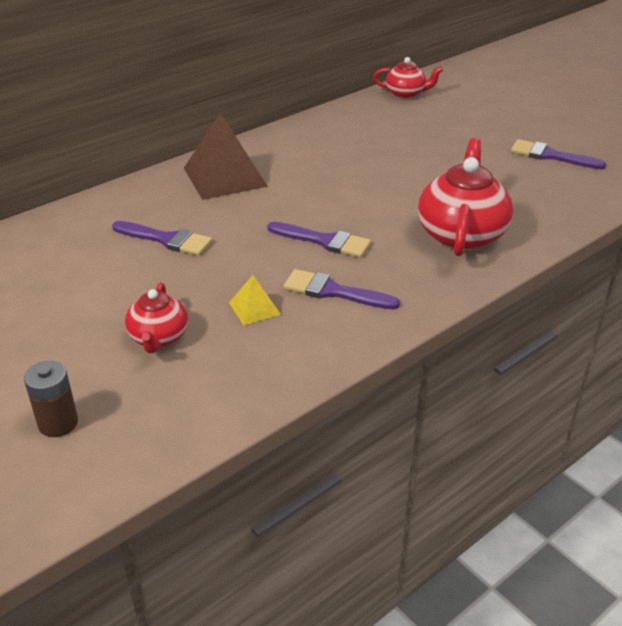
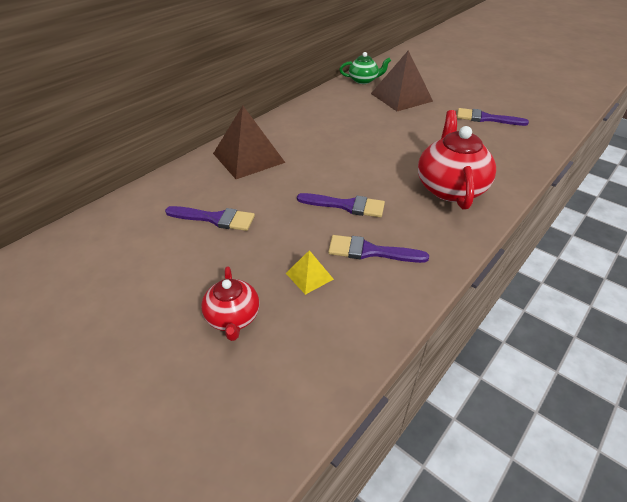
camera: 10 degrees left, 5 degrees up
(58, 423) = (157, 432): brown battery -> none
(406, 94) = (363, 80): red teapot -> green teapot
(447, 119) = (401, 97): none -> brown pyramid

